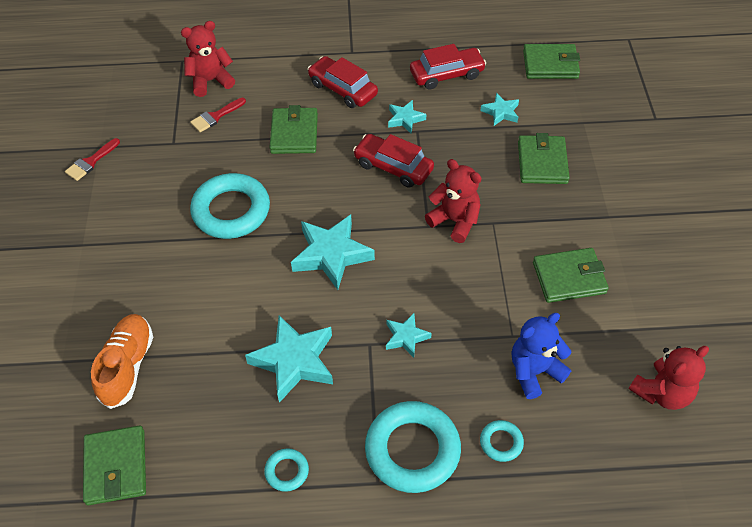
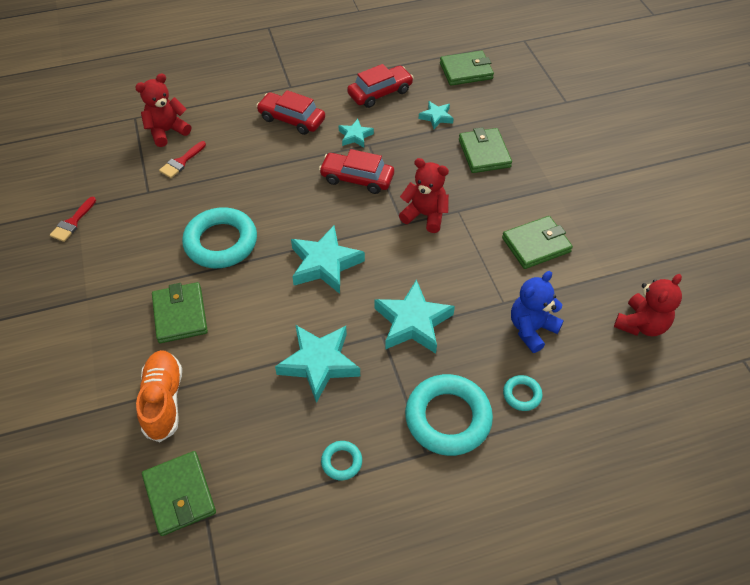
camera: 15 degrees left, 0 degrees up
(294, 133) = (259, 165): green wallet -> green wallet (180, 315)
(406, 337) = (412, 322): turquoise star -> turquoise star, size x1.86

